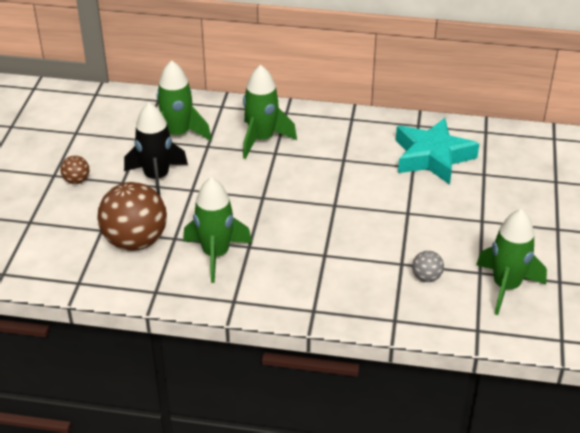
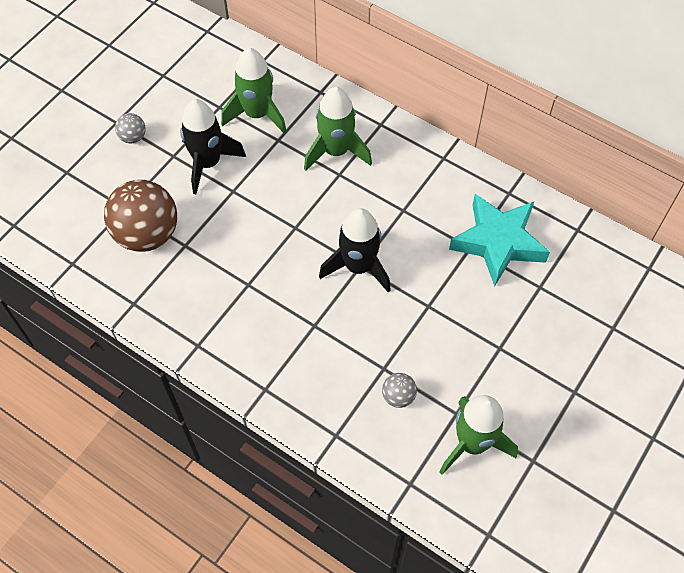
camera: 25 degrees right, 20 degrees up
(76, 180) = (133, 137): brown ball -> grey ball
(216, 254) = (211, 282): green rocket -> none
(333, 206) = (358, 266): none -> black rocket

